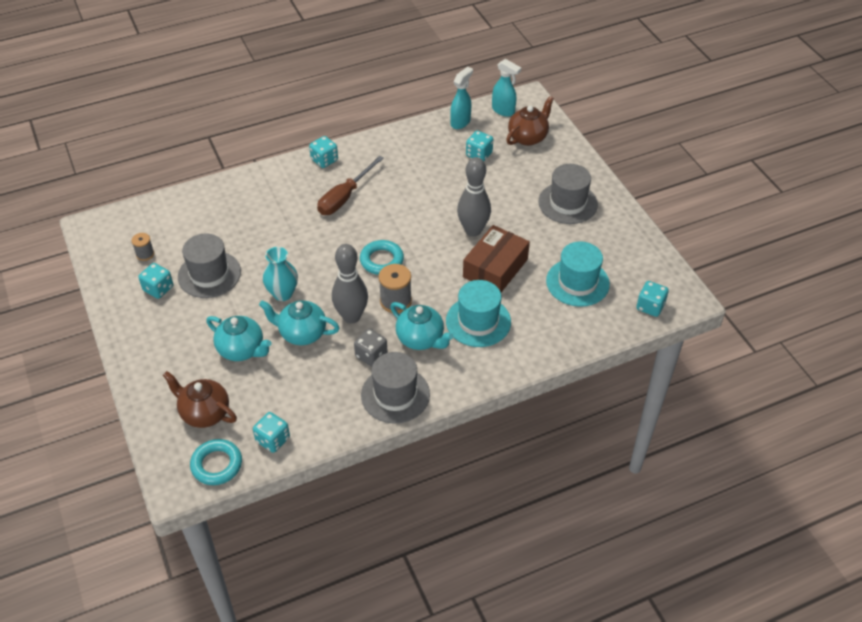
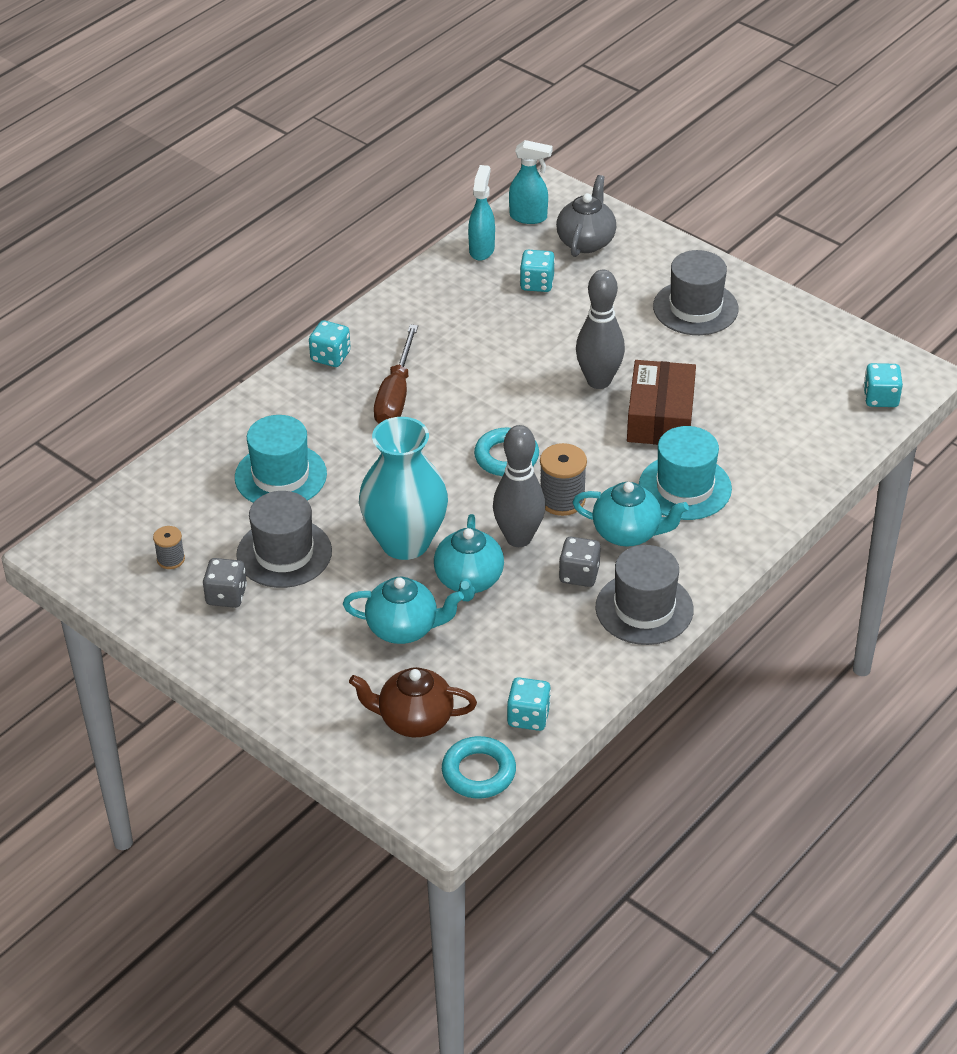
camera: 25 degrees left, 5 degrees down
(158, 289) = (226, 595): turquoise dice -> grey dice
(283, 293) = (405, 542): turquoise vase -> turquoise vase, size x1.70
(302, 333) = (469, 581): turquoise teapot -> turquoise teapot turned 75 degrees counterclockwise
(528, 137) = (586, 241): brown teapot -> grey teapot
(577, 282) = (774, 399): turquoise hat -> turquoise hat (280, 476)

